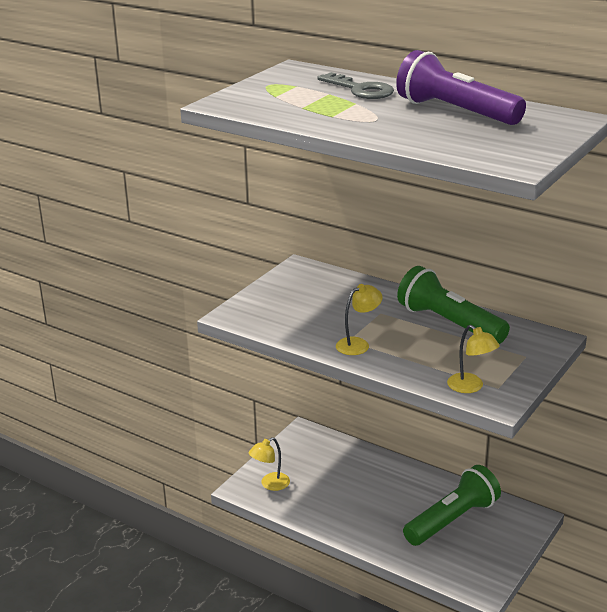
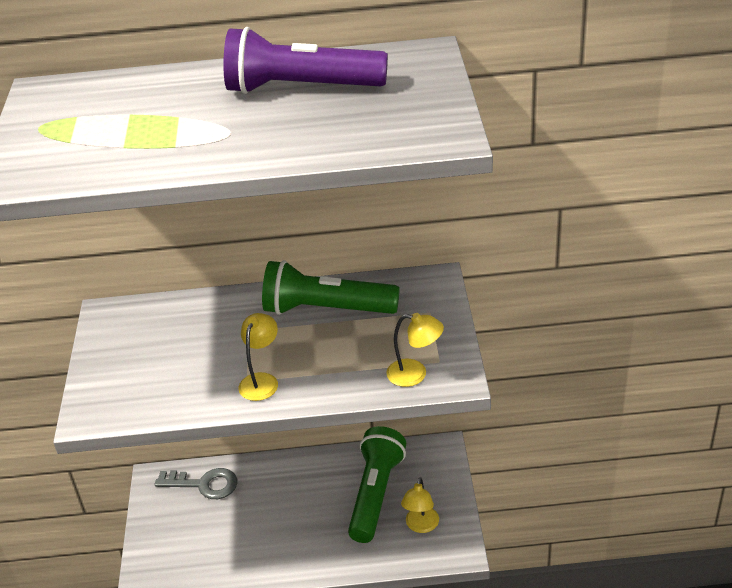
camera: 35 degrees left, 10 degrees up
(270, 484) = (171, 560): yellow lamp -> yellow lamp (421, 526)
(360, 90) = (160, 95): grey key -> grey key (204, 484)

